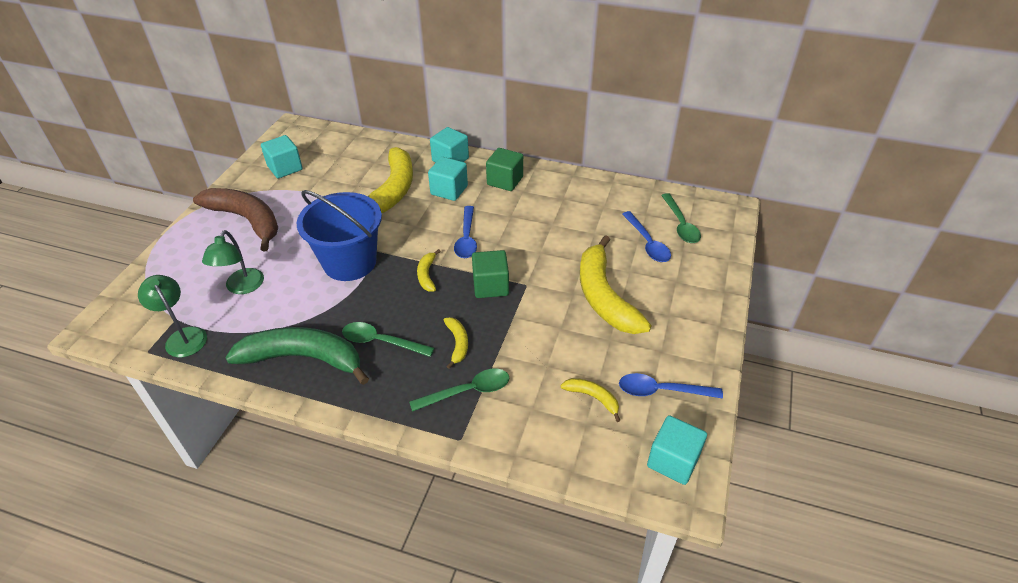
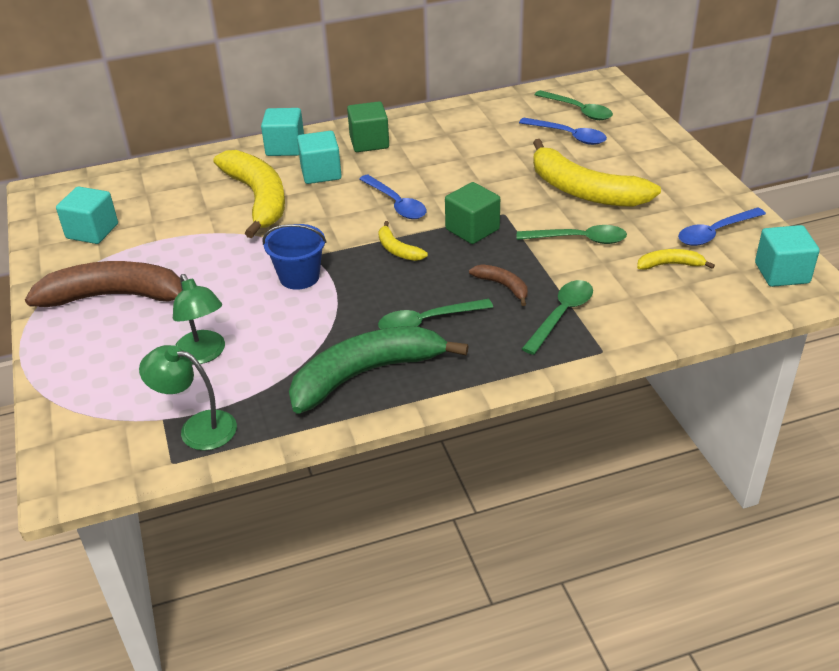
camera: 35 degrees left, 5 degrees down
(350, 262) = (299, 277): blue bucket -> blue bucket, size x0.58
(457, 344) = (503, 286): yellow banana -> brown banana
(552, 336) = (579, 239): none -> green spoon

